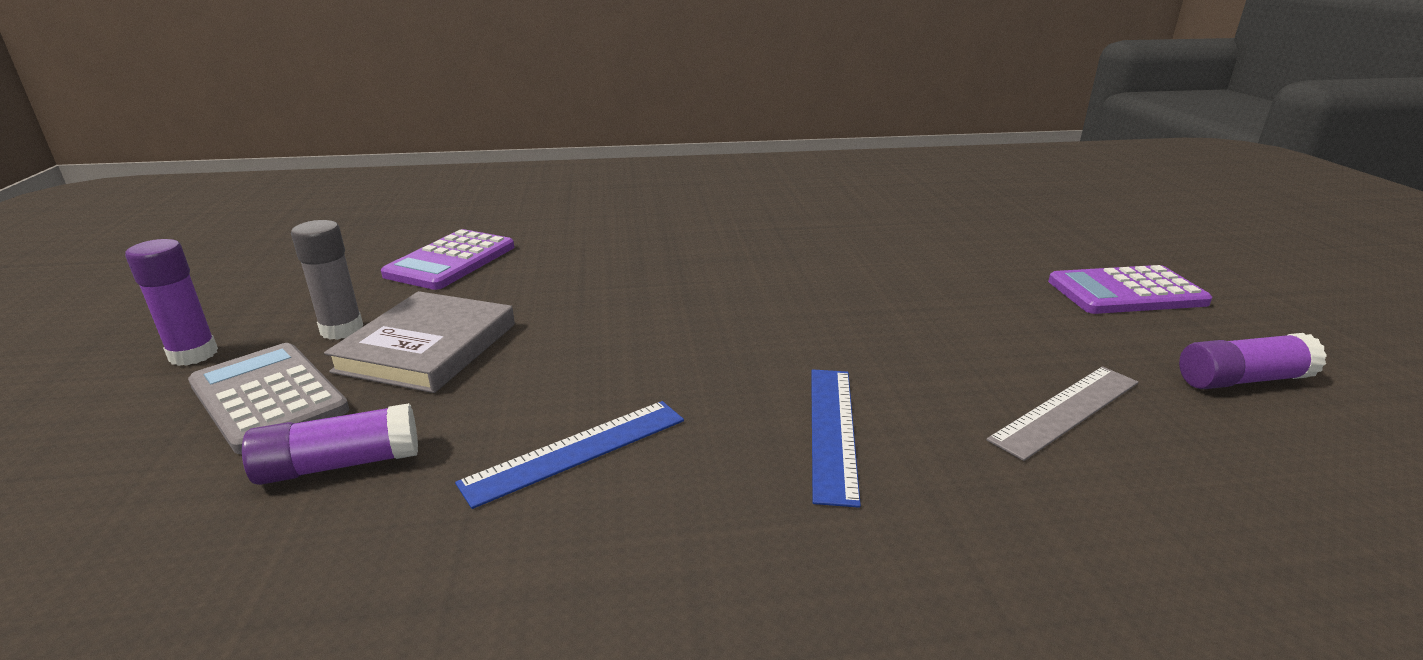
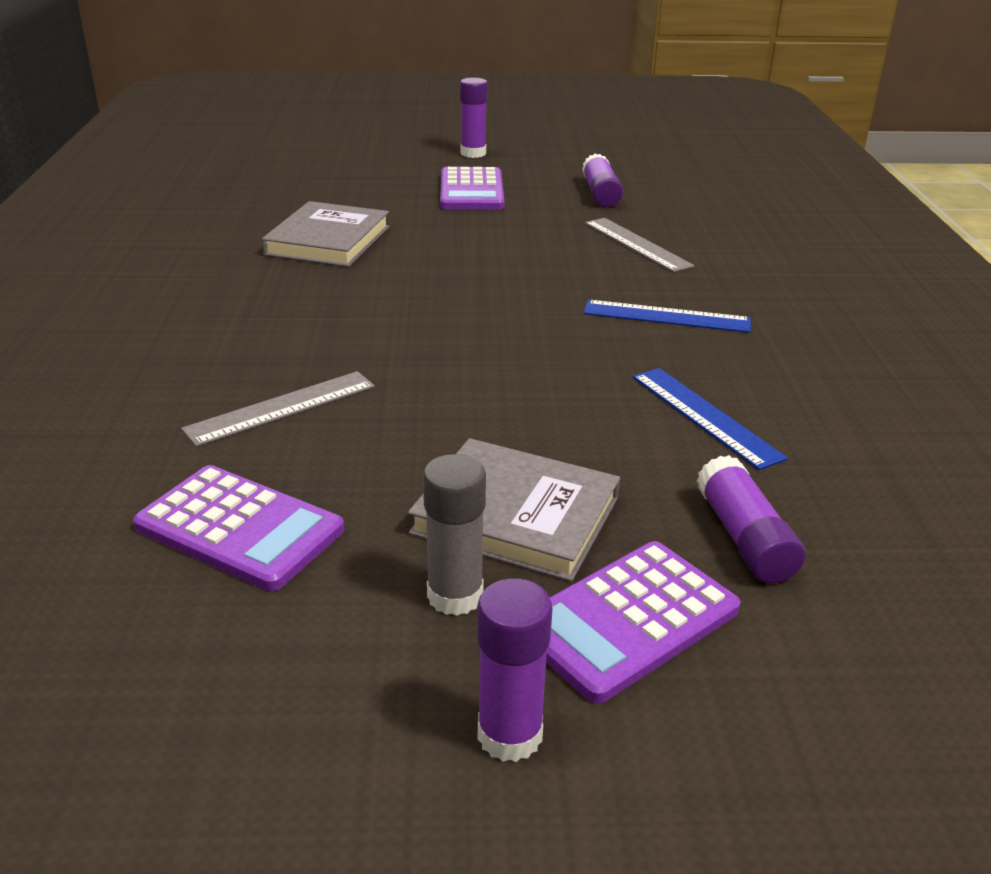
camera: 85 degrees left, 5 degrees up
(268, 397) = (627, 620): grey calculator -> purple calculator
(598, 256) = (281, 408): none -> grey ruler
(907, 240) = (328, 240): none -> grey book
(1266, 285) = (473, 153): none -> purple glue stick

